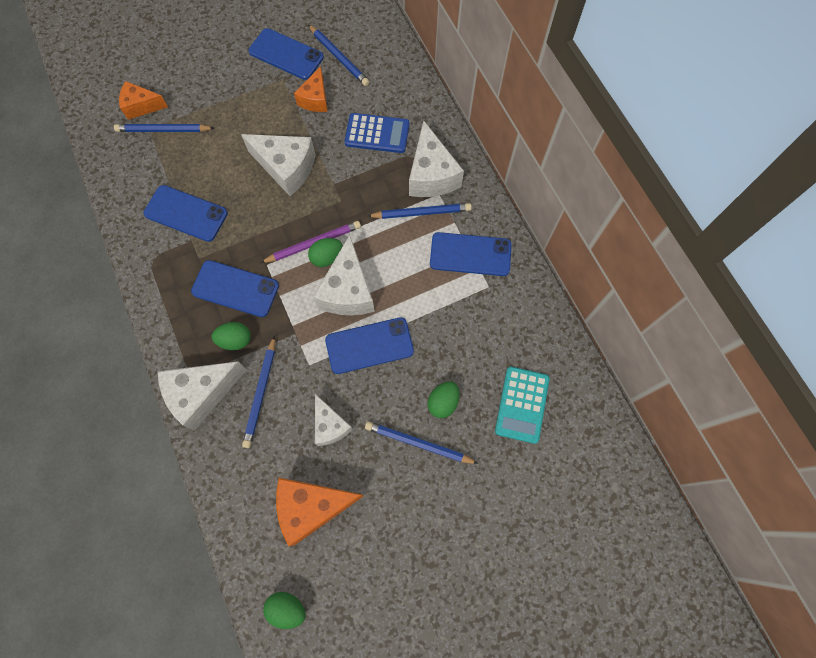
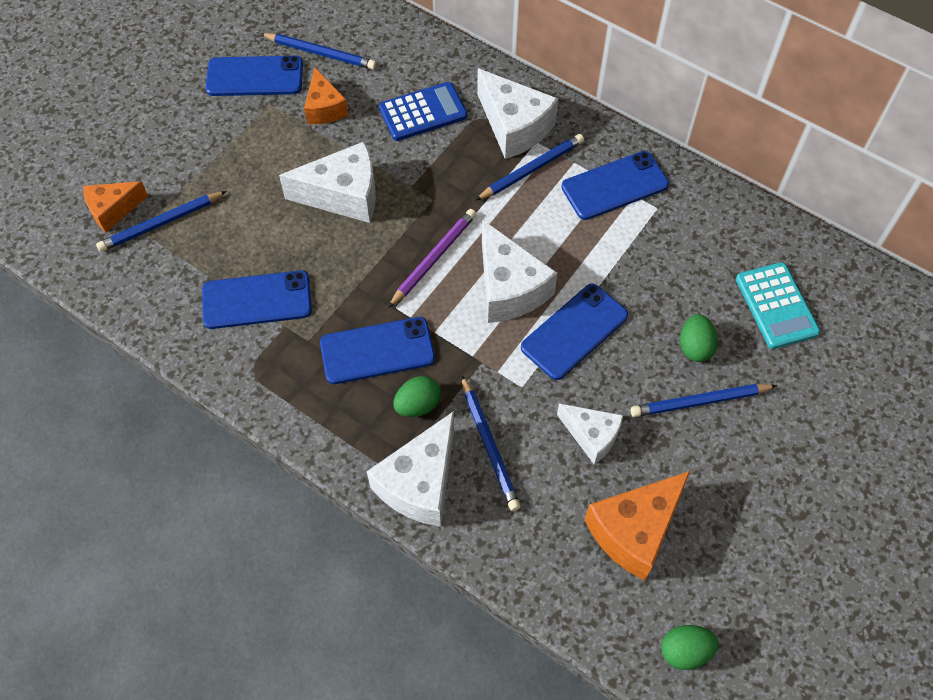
camera: 30 degrees left, 10 degrees down
(327, 257) = (460, 265): green egg -> none

